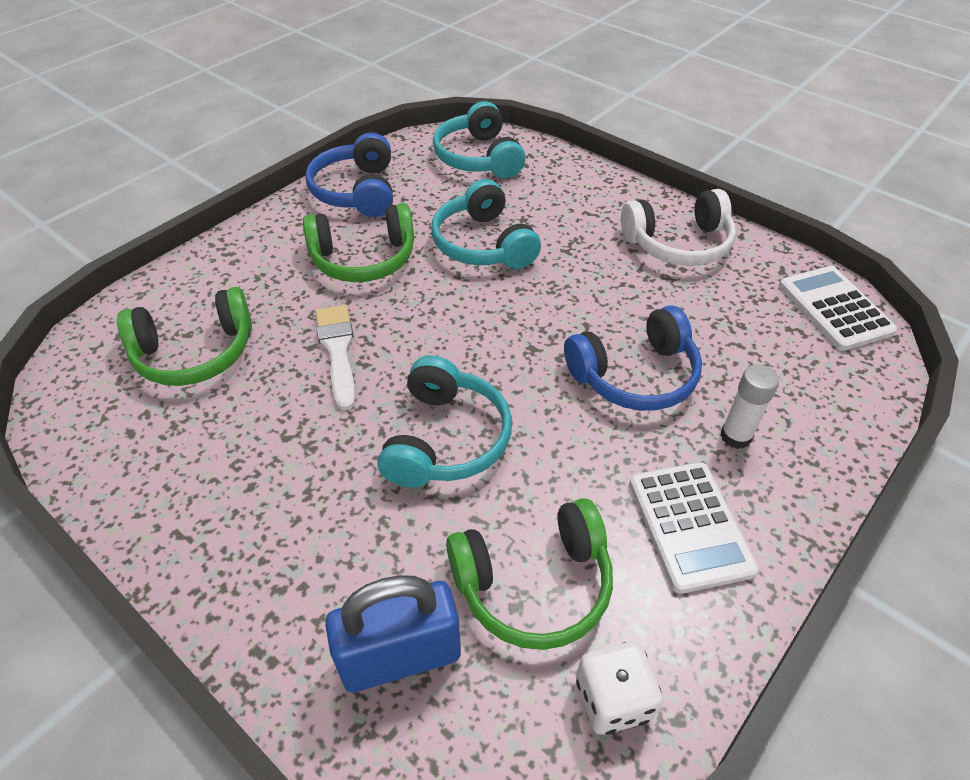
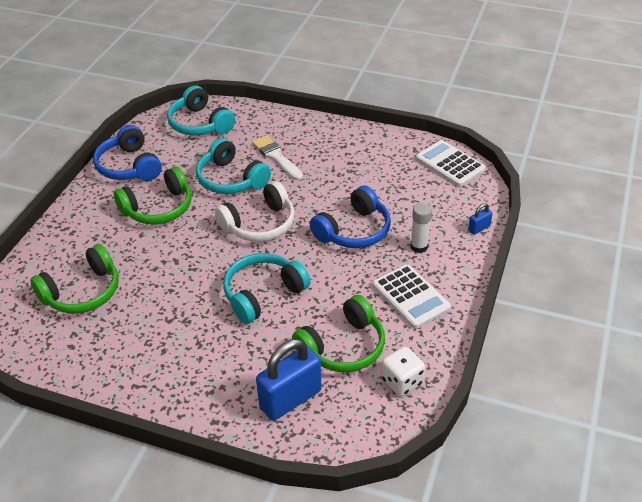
camera: 20 degrees left, 5 degrees down
(338, 351) = (173, 266): white brush -> white brush (276, 157)
(446, 439) = (263, 294): turquoise headphones -> turquoise headphones turned 120 degrees counterclockwise
(678, 244) = (350, 149): white headphones -> white headphones (260, 224)
(855, 434) = (479, 228): none -> blue padlock

